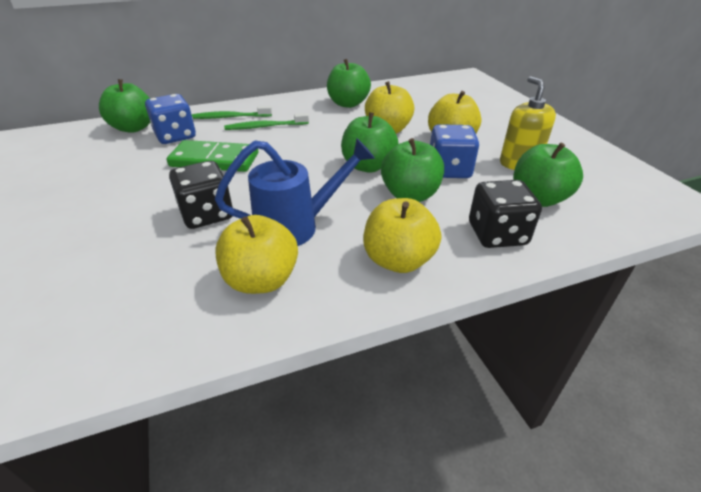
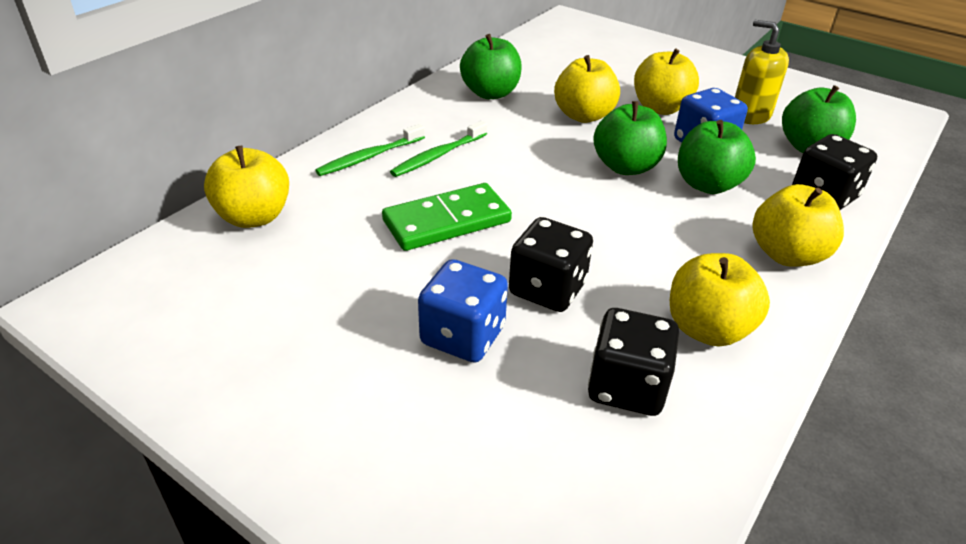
camera: 35 degrees left, 0 degrees up
(134, 128) = (254, 217): green apple -> yellow apple
(158, 288) = (627, 387): none -> black dice
(175, 136) = (339, 208): blue dice -> blue dice (463, 336)
(296, 226) = (656, 262): blue watering can -> none

